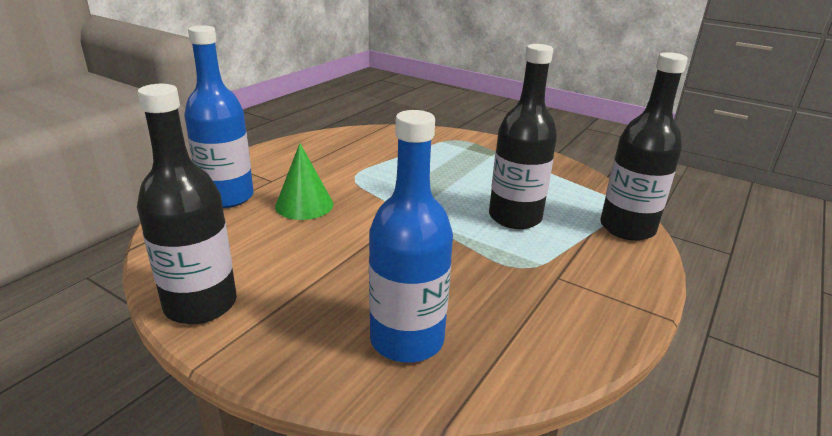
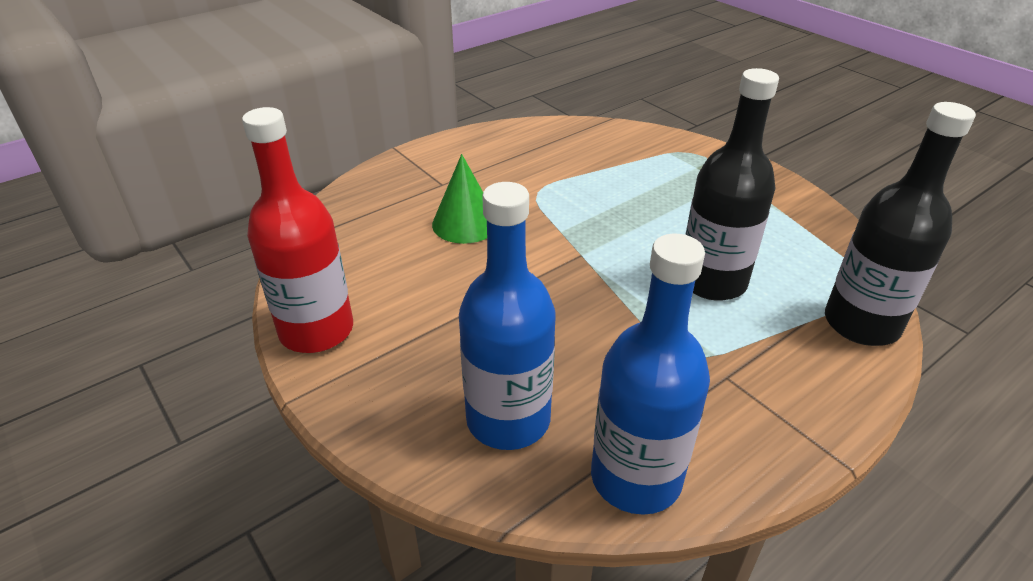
camera: 20 degrees right, 10 degrees up
(201, 304) = (316, 330): black bottle -> red bottle
(227, 197) = (387, 200): blue bottle -> blue bottle (635, 478)

